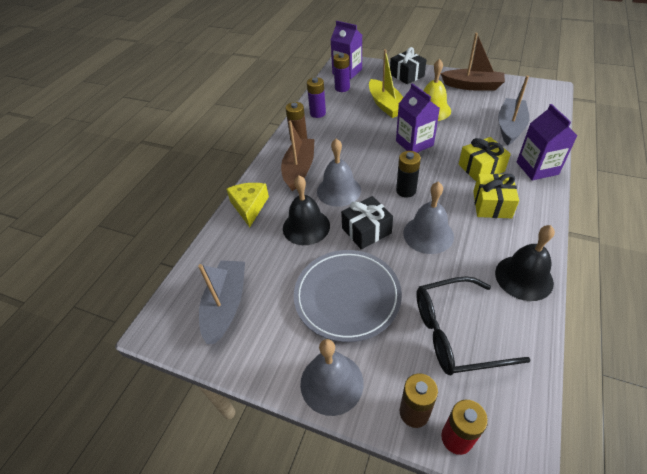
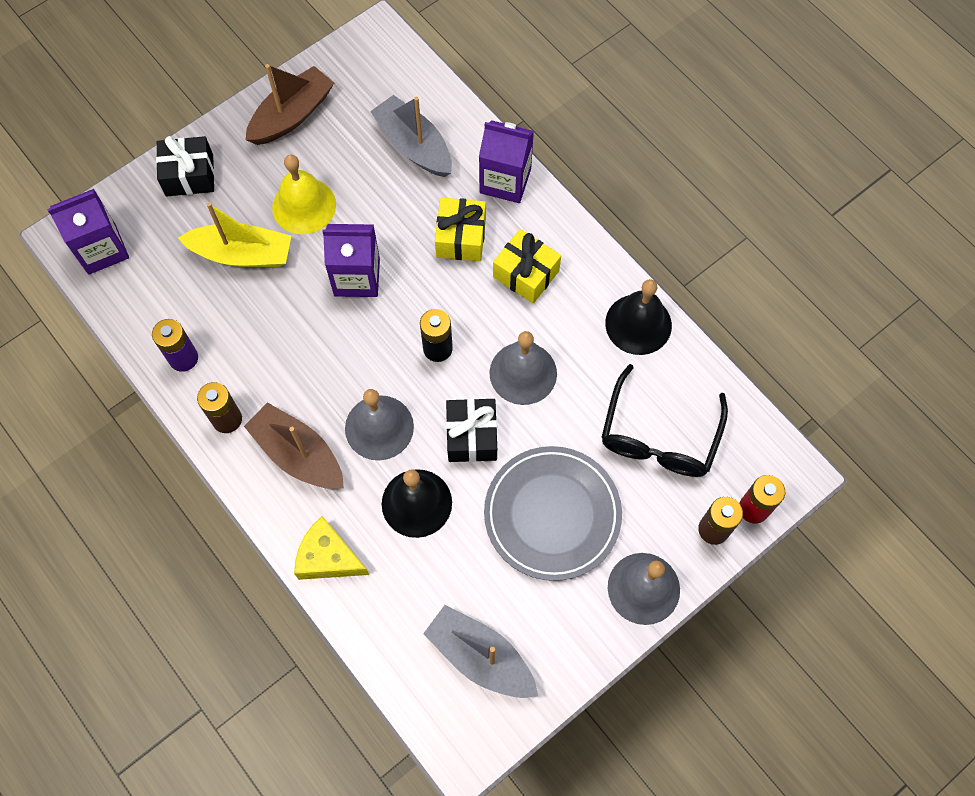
camera: 65 degrees left, 20 degrees up
(342, 88) = (144, 285): purple battery -> none

